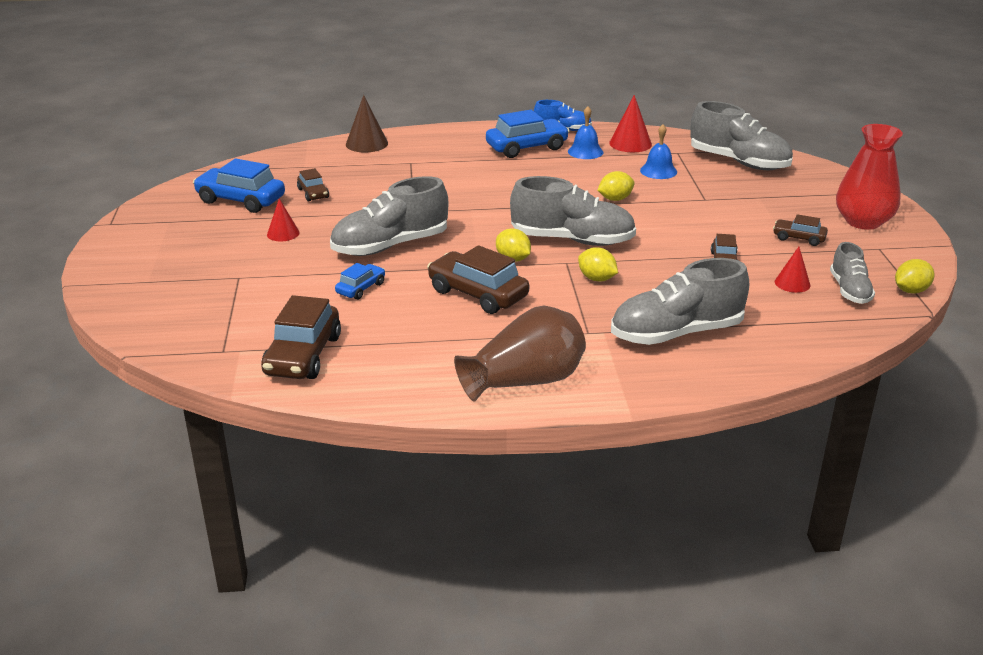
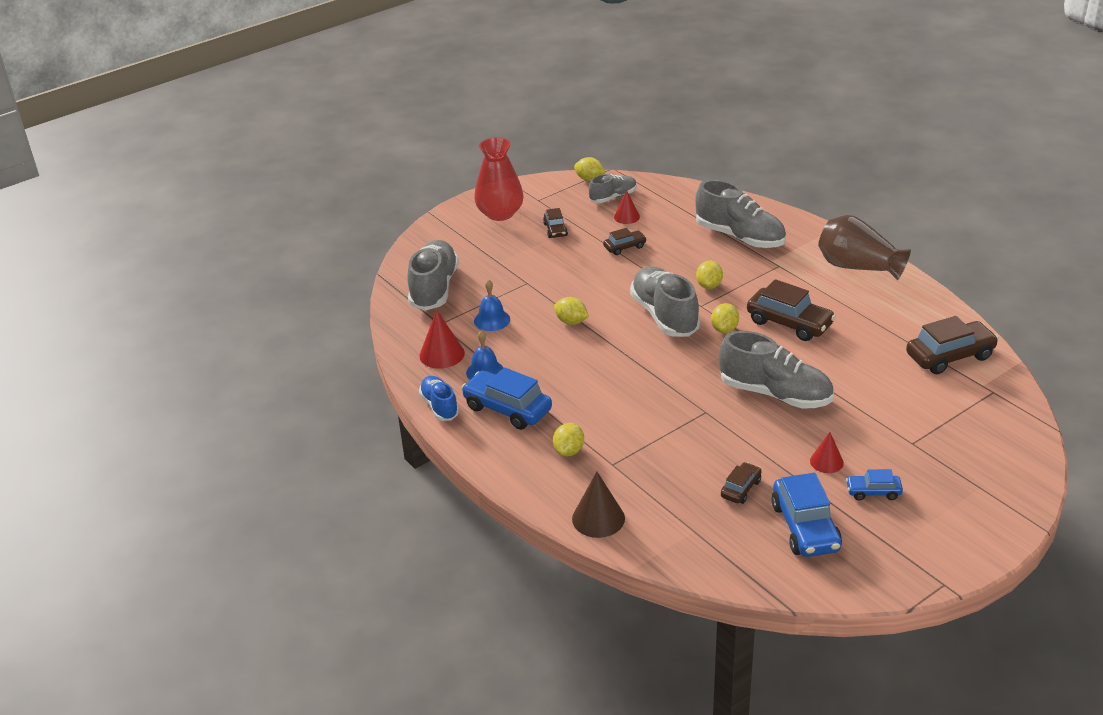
camera: 120 degrees left, 5 degrees up
(361, 288) = (848, 375): blue car -> blue car (873, 492)
(447, 153) = (569, 451): none -> yellow lemon
(478, 294) = (789, 323): brown car -> brown car turned 60 degrees counterclockwise

